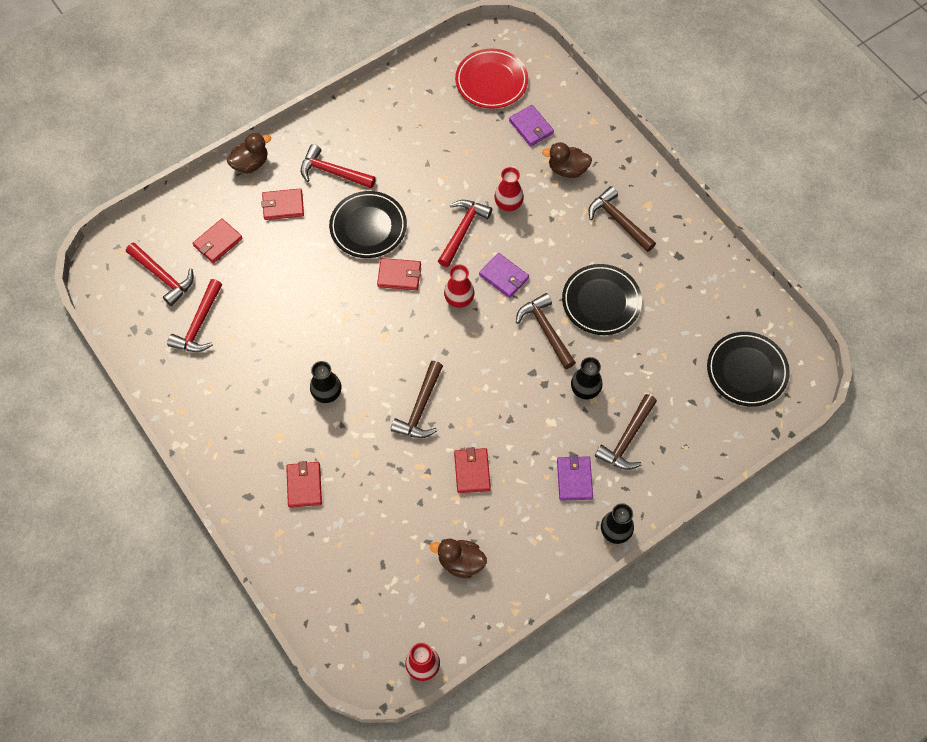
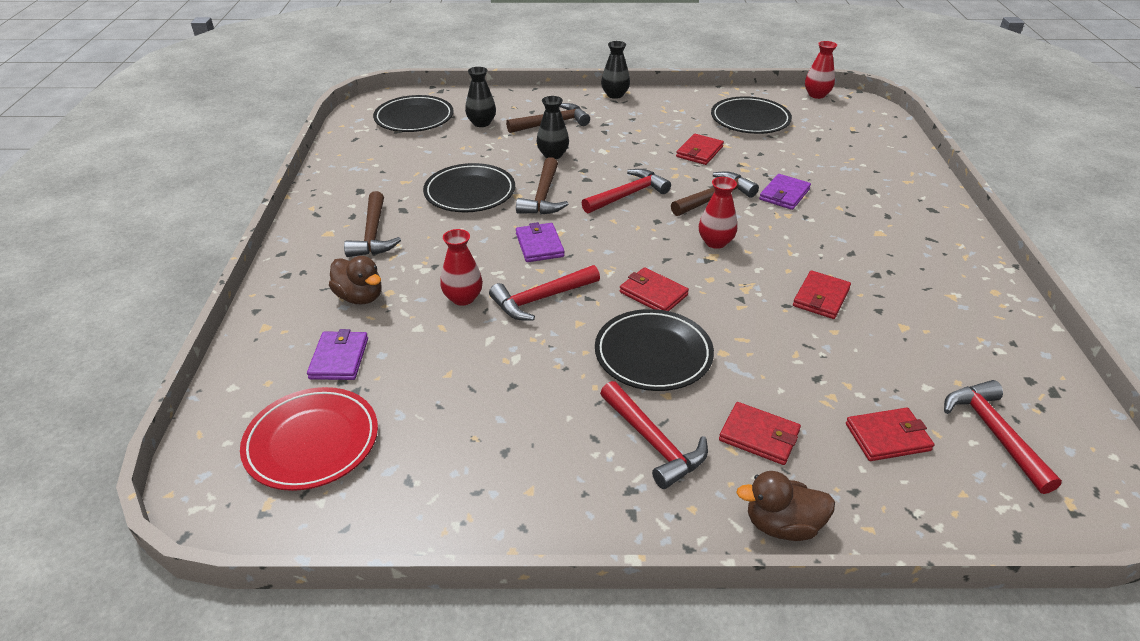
camera: 145 degrees left, 25 degrees down
(199, 324) = (949, 357): red hammer -> red hammer (628, 195)
(304, 485) = (868, 196): red wallet -> red wallet (821, 297)
(327, 393) = (807, 241): black vase -> black vase (481, 123)
(459, 299) = (604, 249): red vase -> red vase (715, 242)
(460, 562) = (750, 120): brown duck -> black plate
(574, 479) = (617, 122): purple wallet -> purple wallet (784, 194)

